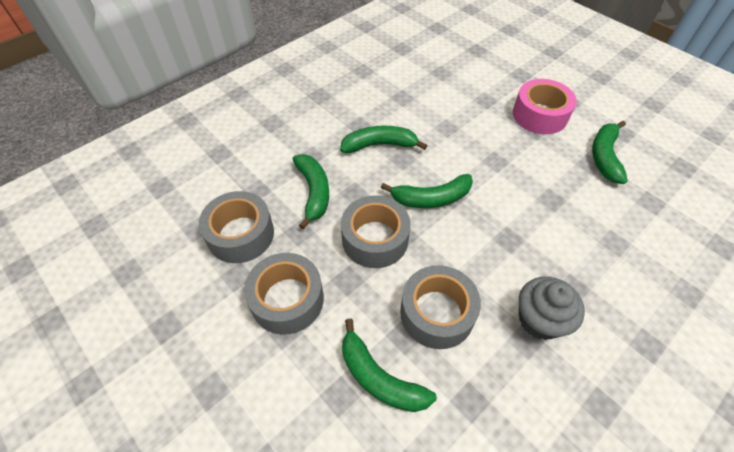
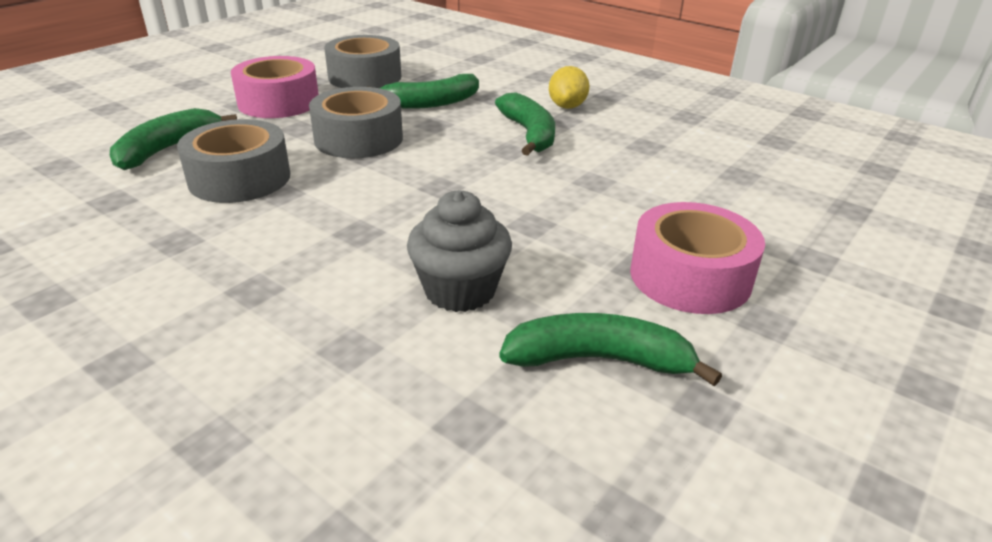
camera: 80 degrees right, 20 degrees down
(287, 299) = (279, 102): grey tape -> pink tape
(336, 119) = (567, 106): none -> yellow lemon
(431, 198) = (433, 171): green banana -> none
(539, 319) = (206, 253): grey cupcake -> grey cupcake (460, 290)

